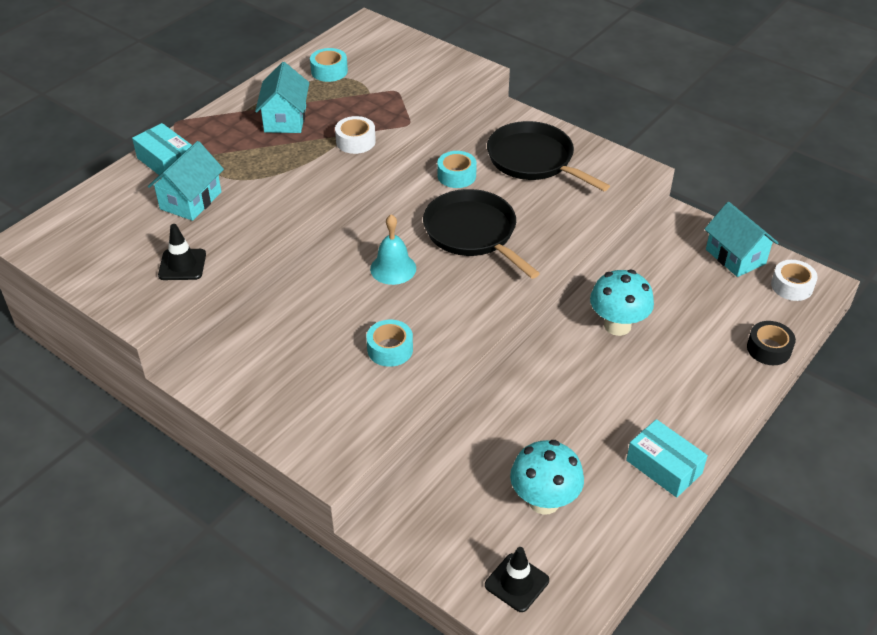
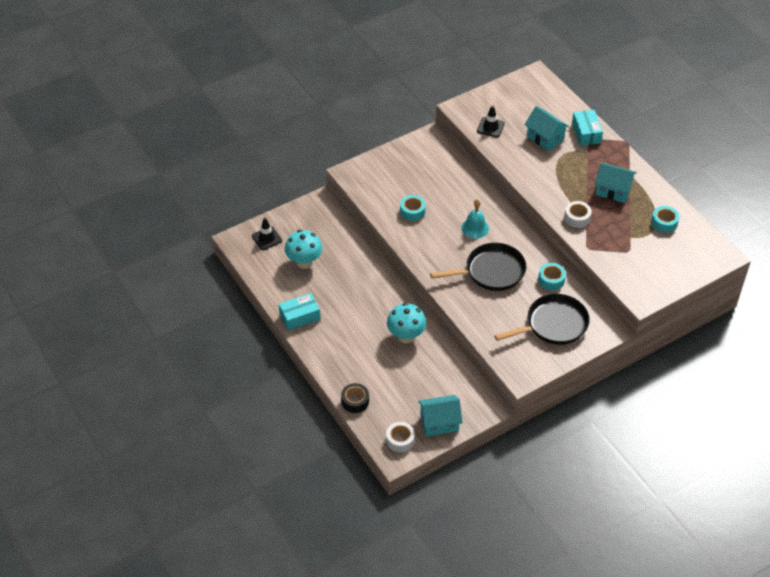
camera: 110 degrees right, 5 degrees up
(166, 162) = (586, 133): turquoise box -> turquoise box turned 75 degrees counterclockwise

